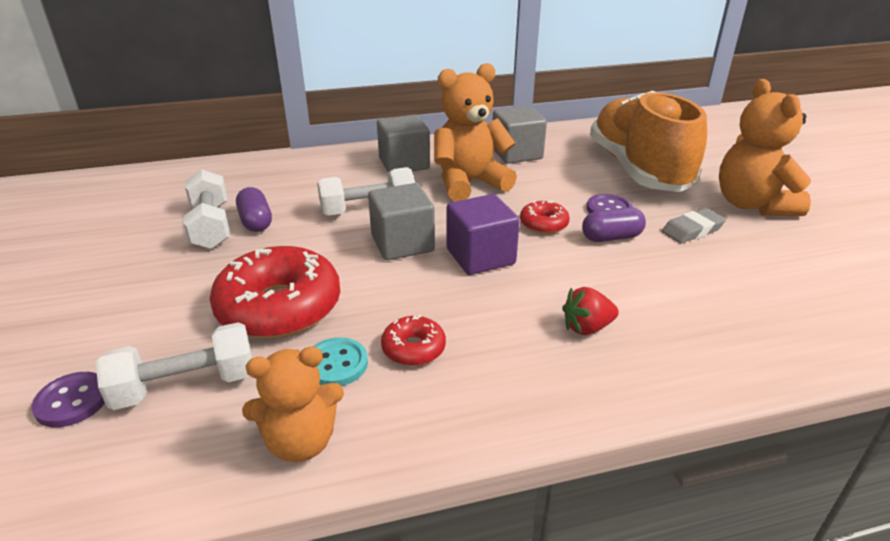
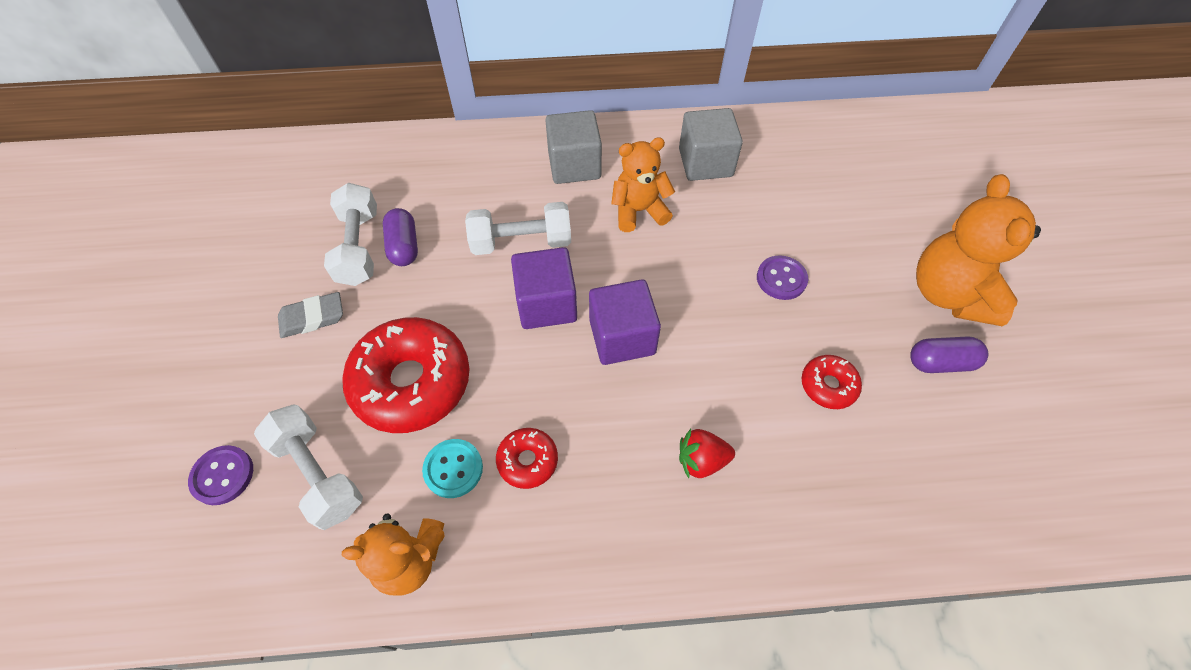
camera: 10 degrees right, 25 degrees up
(186, 385) = (319, 473): white dumbbell -> white dumbbell turned 60 degrees clockwise
(402, 243) = (546, 304): grey cube -> purple cube
(469, 183) = (639, 211): orange teddy bear -> orange teddy bear, size x0.67
(543, 224) = (702, 294): red donut -> red donut (828, 385)
(611, 237) = (769, 326): purple capsule -> purple capsule (940, 362)
(638, 169) = (838, 211): orange shoe -> none
(692, 230) = (863, 328): grey eraser -> grey eraser (312, 318)

